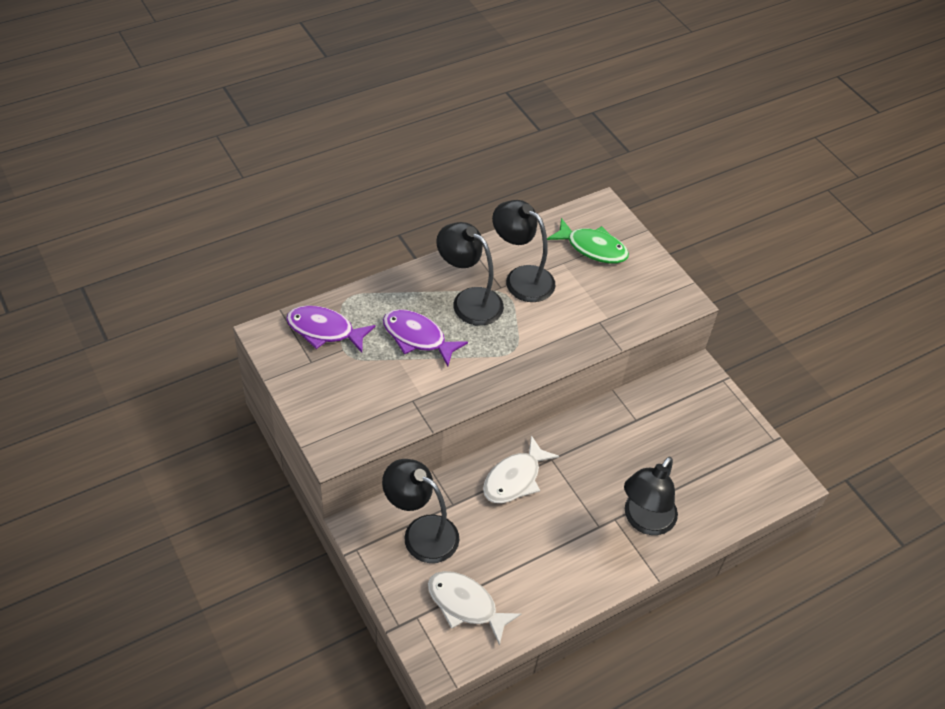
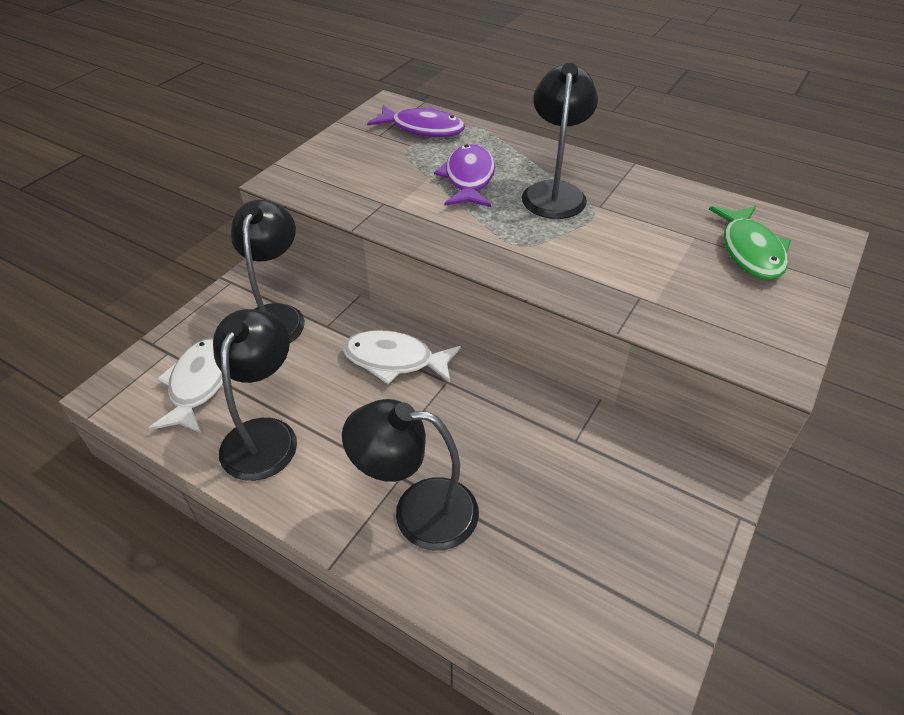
camera: 65 degrees right, 5 degrees down
(324, 330) = (423, 129): purple fish -> purple fish turned 120 degrees clockwise
(521, 278) = (630, 215): black lamp -> black lamp (265, 435)

